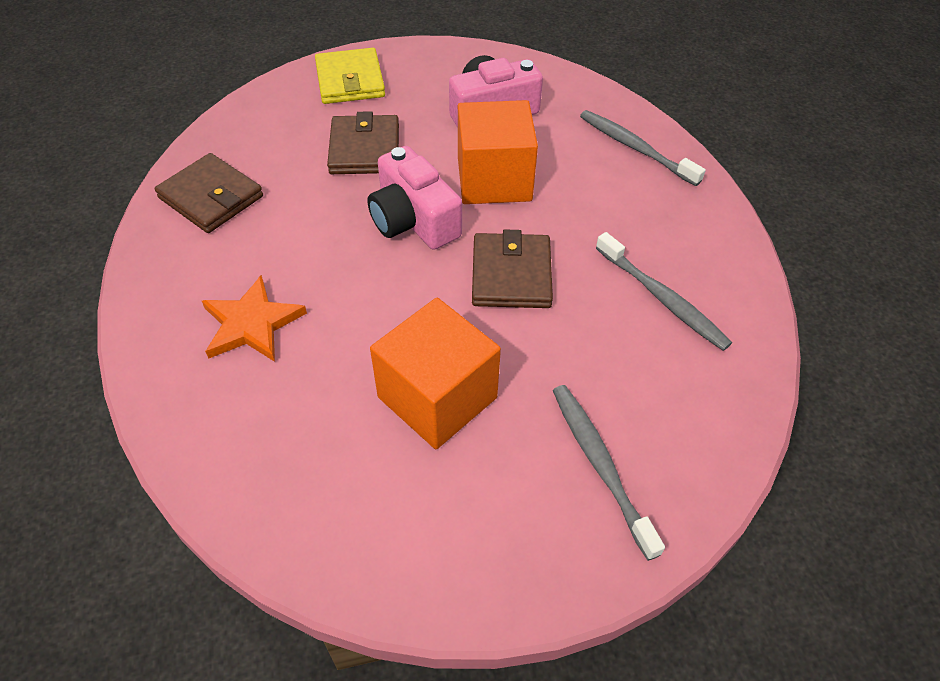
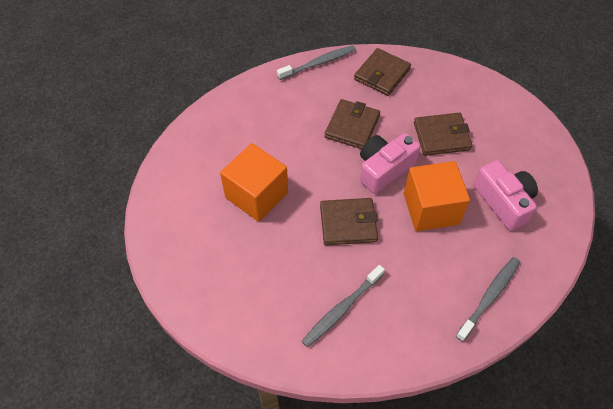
camera: 85 degrees right, 5 degrees up
(252, 324) = (295, 110): orange star -> none
(315, 248) = (352, 126): none -> brown wallet
(350, 80) = (508, 118): yellow wallet -> none
(600, 465) = (219, 272): grey toothbrush -> grey toothbrush (318, 63)

